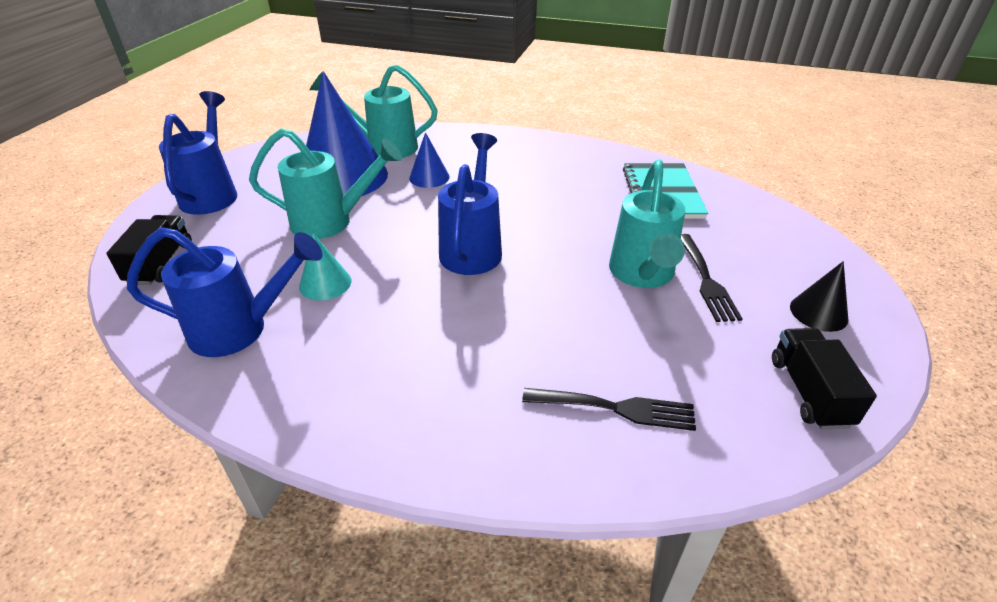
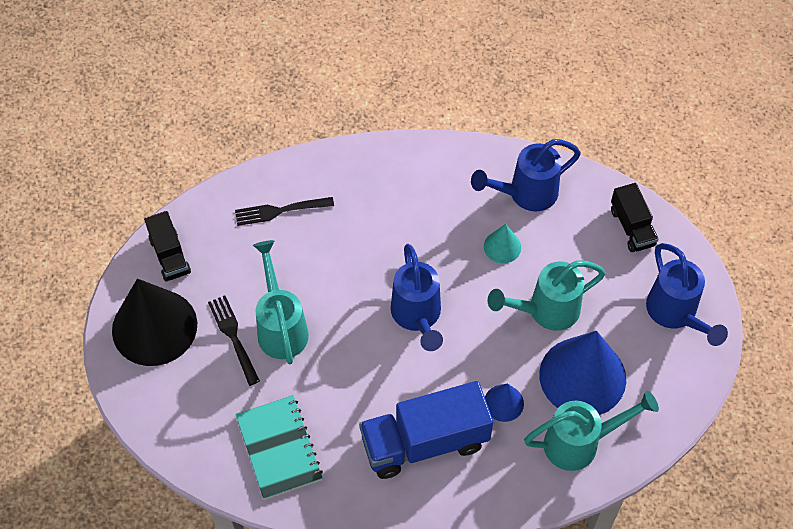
camera: 160 degrees right, 20 degrees up
(518, 171) = (425, 442): none -> blue truck
(818, 312) = (154, 327): black cone -> black cone, size x2.19

